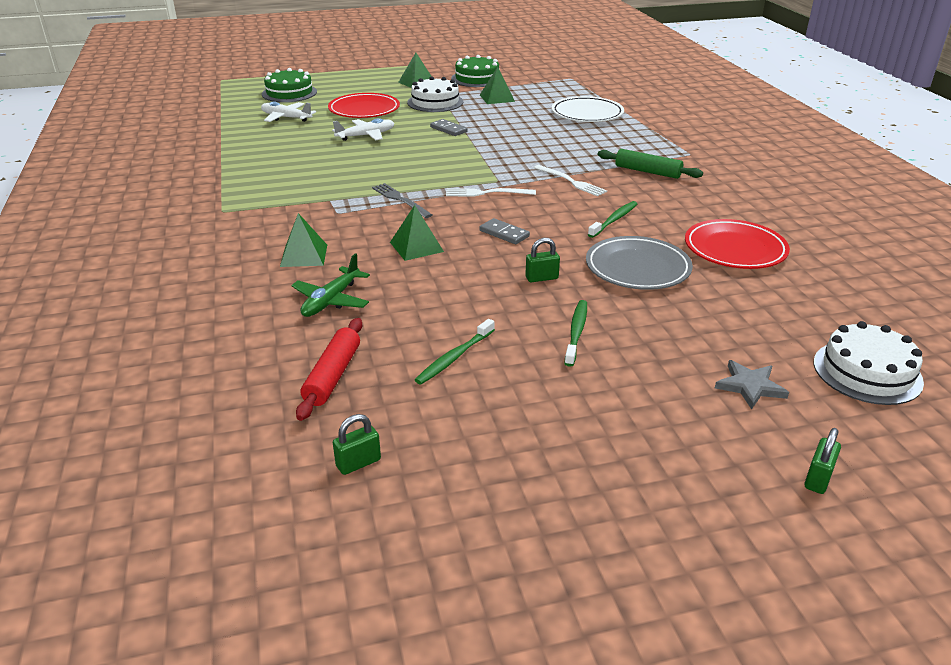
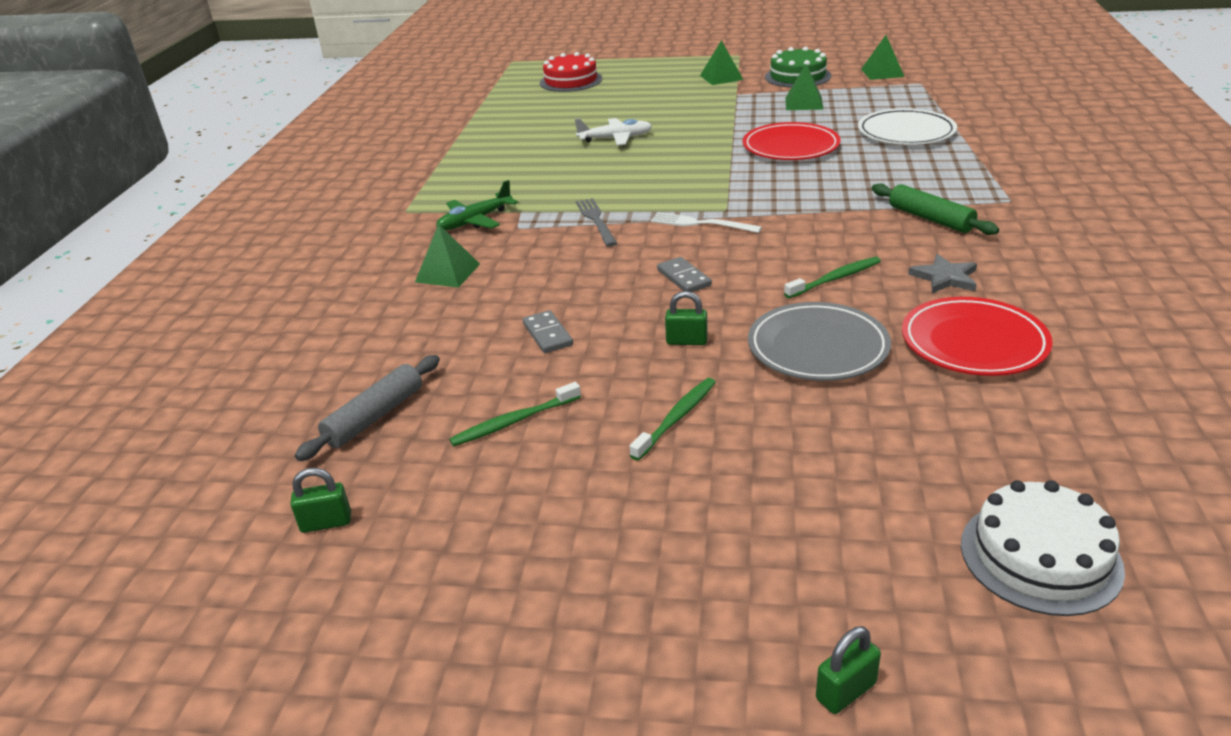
camera: 25 degrees right, 0 degrees up
(286, 118) = (546, 110): white plane -> none
(289, 93) = (571, 81): green cake -> red cake
(331, 300) = (436, 329): green plane -> green plane (475, 221)
(332, 376) = (375, 417): red rolling pin -> grey rolling pin
(364, 110) = (636, 107): red plate -> red plate (790, 147)
(416, 247) = (572, 280): green pyramid -> green pyramid (882, 73)
(435, 102) = (724, 103): white cake -> none
(448, 129) = (715, 139): grey domino -> grey domino (547, 334)
(571, 181) = (816, 221): white fork -> none
(750, 386) = (848, 538): grey star -> grey star (945, 277)

